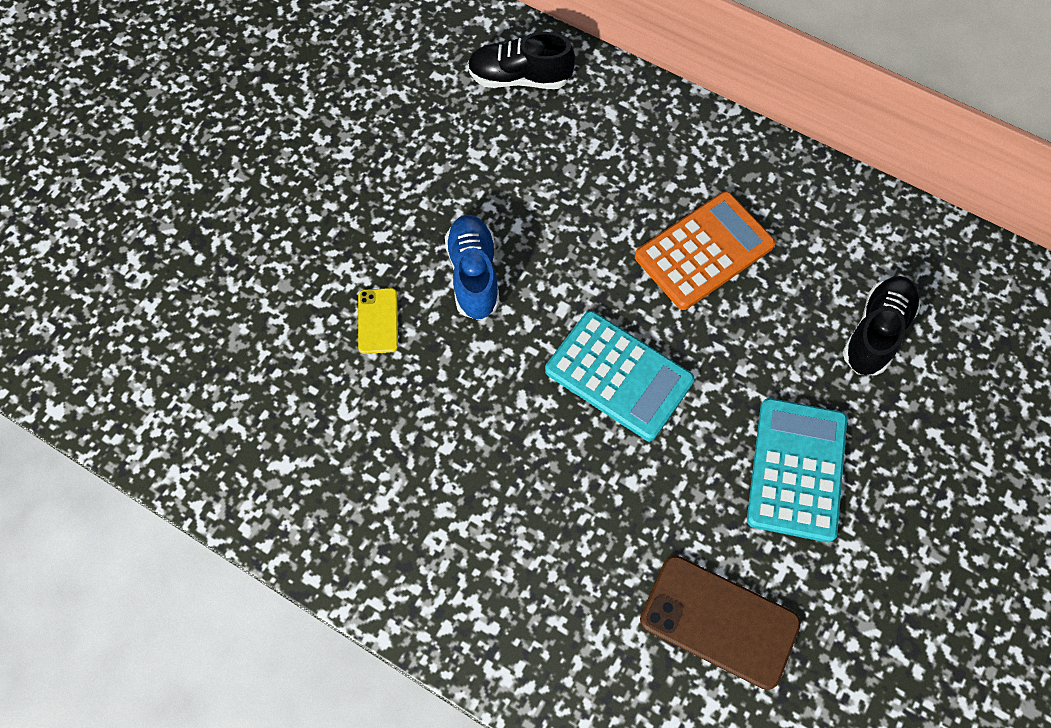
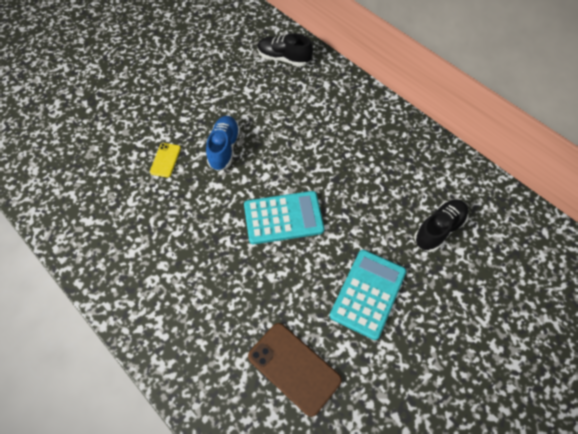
camera: 15 degrees right, 5 degrees down
(618, 376) = (283, 218): turquoise calculator -> turquoise calculator turned 60 degrees counterclockwise
(704, 251) = (353, 164): orange calculator -> none

